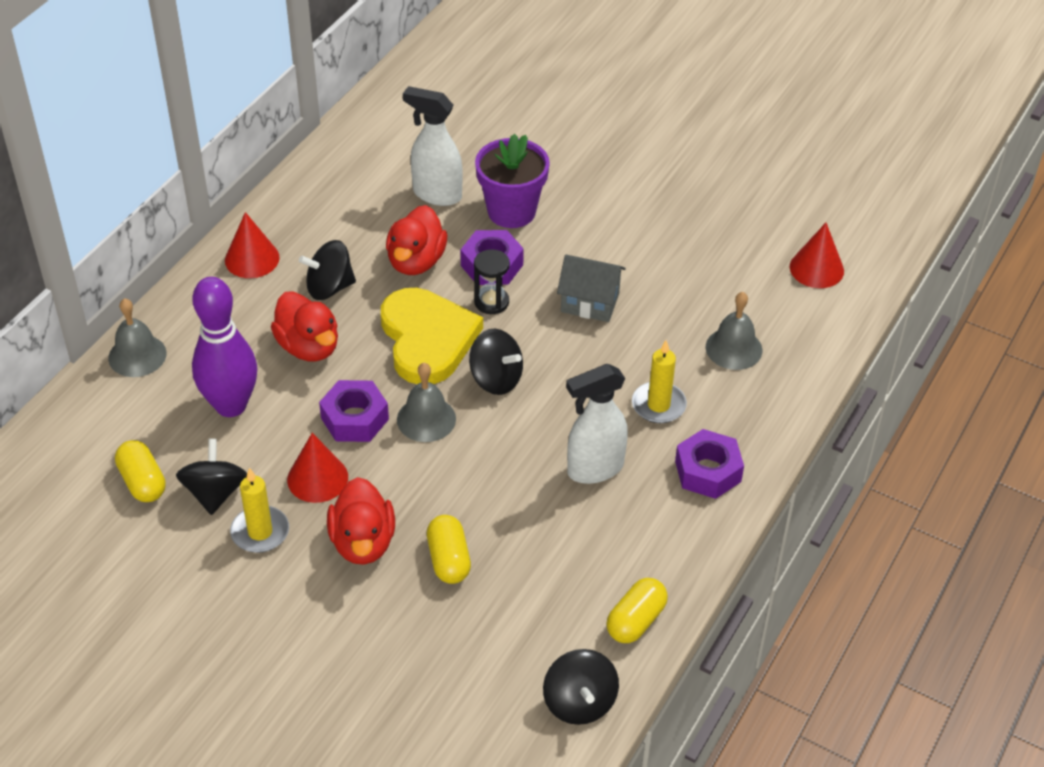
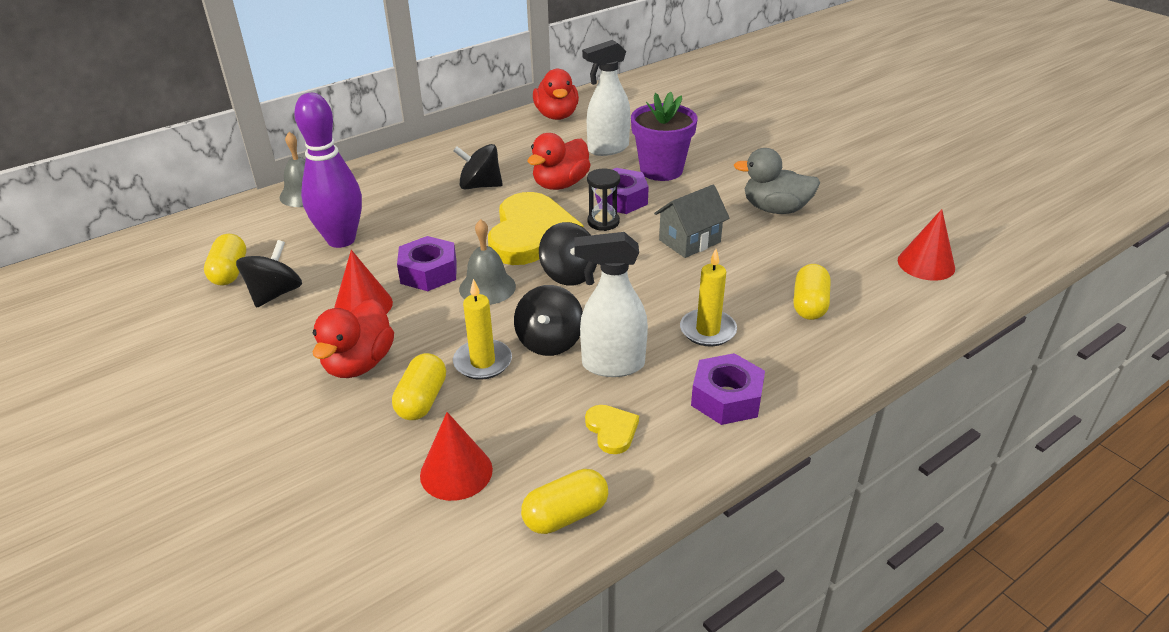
camera: 25 degrees right, 10 degrees down
(252, 259) = (437, 157): red cone -> red cone (456, 472)
(260, 532) = (283, 331): yellow candle -> yellow candle (483, 362)
(308, 347) = (433, 217): red duck -> red duck (556, 115)
(436, 194) = (607, 149): white spray bottle -> white spray bottle turned 75 degrees counterclockwise
(579, 702) = (450, 579): black spinning top -> black spinning top (549, 341)
(590, 302) = (689, 241): grey house -> grey house turned 75 degrees counterclockwise
(630, 533) = (612, 430): none -> yellow heart
(652, 236) = (775, 209): none -> grey duck
(733, 348) = (809, 305): grey bell -> yellow capsule

